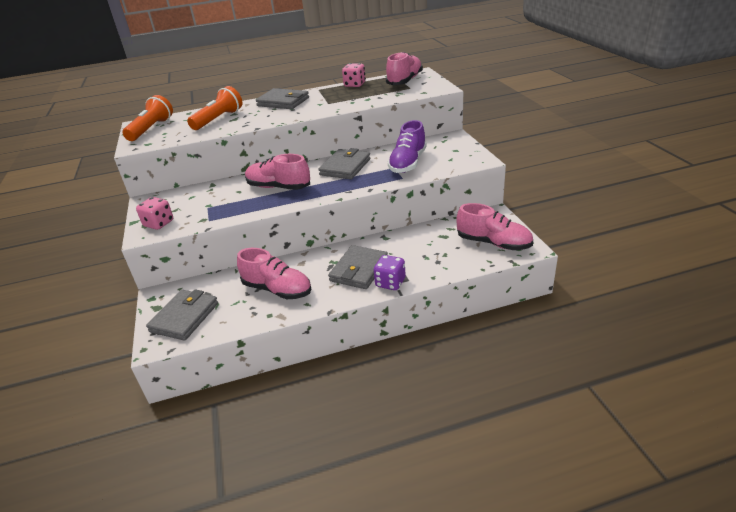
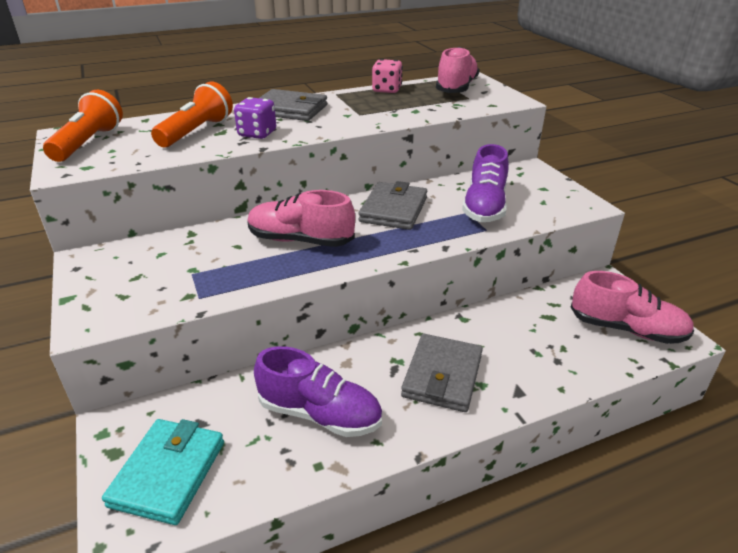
camera: 10 degrees left, 0 degrees up
(159, 223) = (112, 303): pink dice -> none
(184, 317) = (168, 473): grey wallet -> turquoise wallet
(277, 289) = (320, 414): pink shoe -> purple shoe
(390, 283) = (499, 400): purple dice -> purple dice (257, 134)

